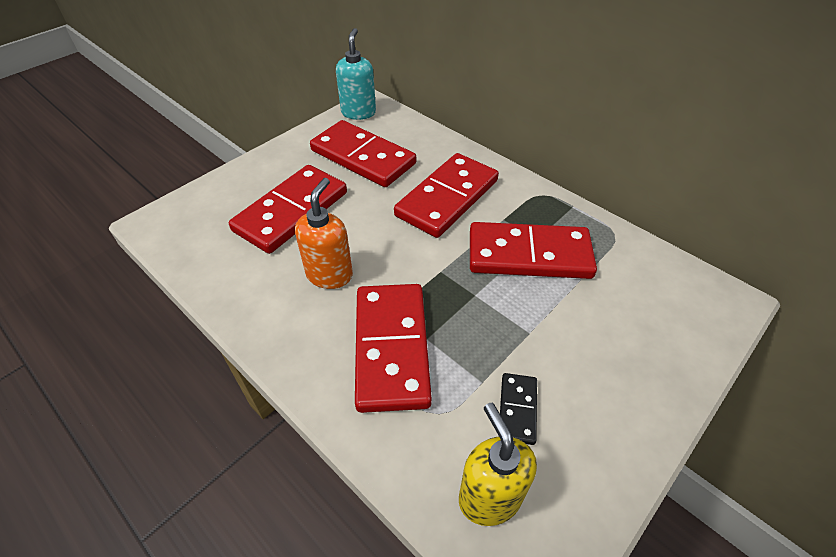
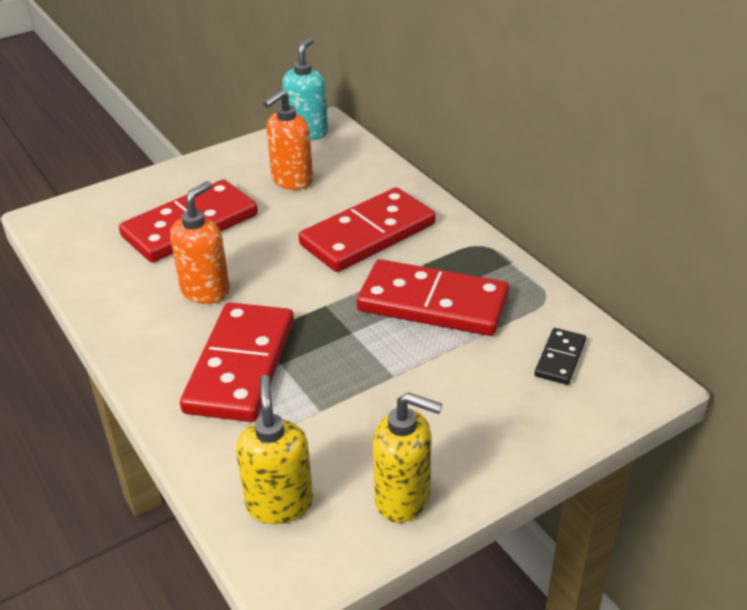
camera: 15 degrees right, 10 degrees down
(363, 157) = (292, 181): red domino -> orange soap dispenser
(517, 409) = (344, 439): black domino -> black domino (560, 358)
(598, 464) = (403, 498): none -> yellow soap dispenser

